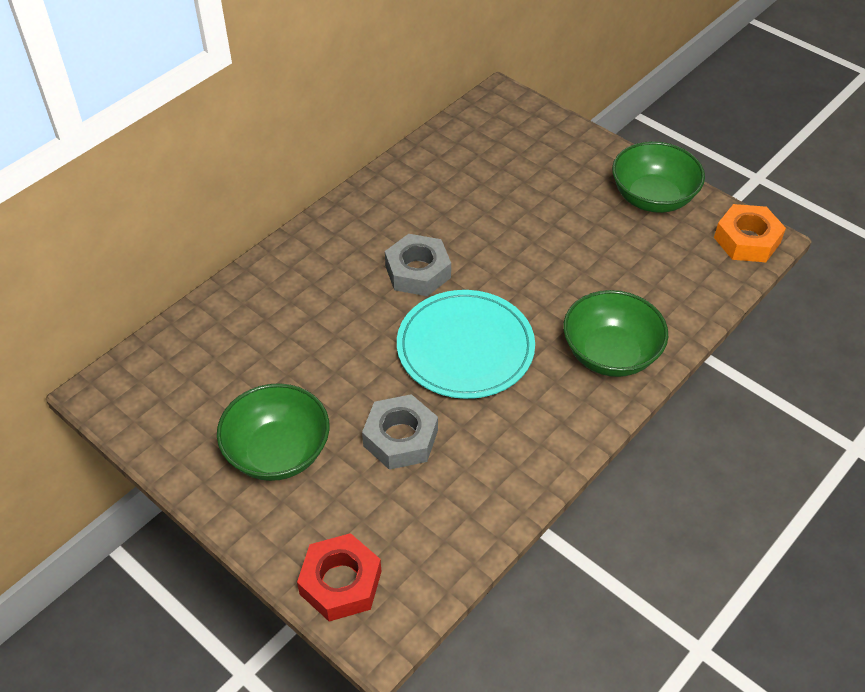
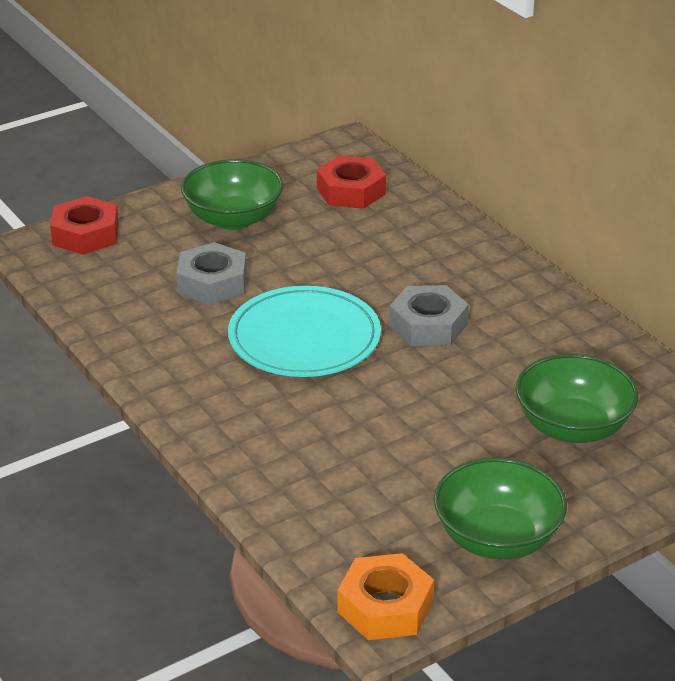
camera: 105 degrees right, 15 degrees down
(203, 367) = (351, 191): none -> red nut
(610, 354) = (248, 434): green bowl -> green bowl (572, 427)

